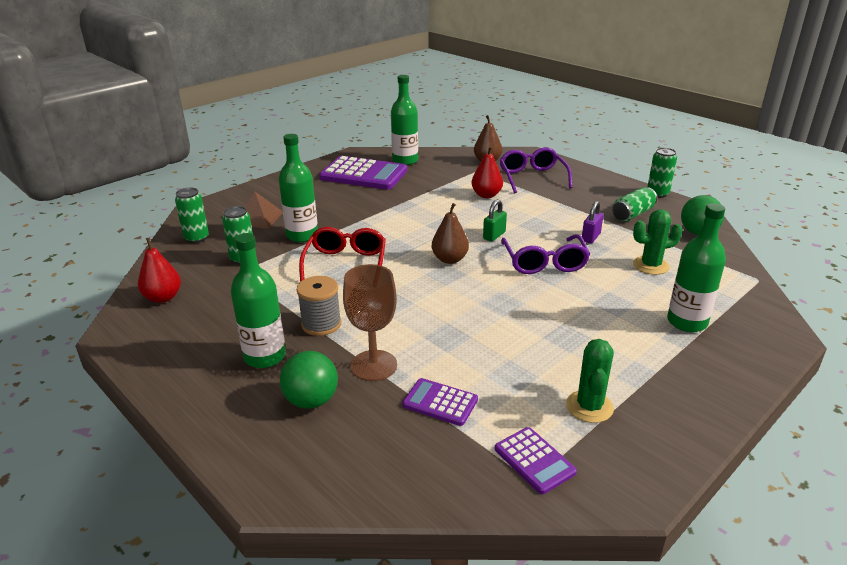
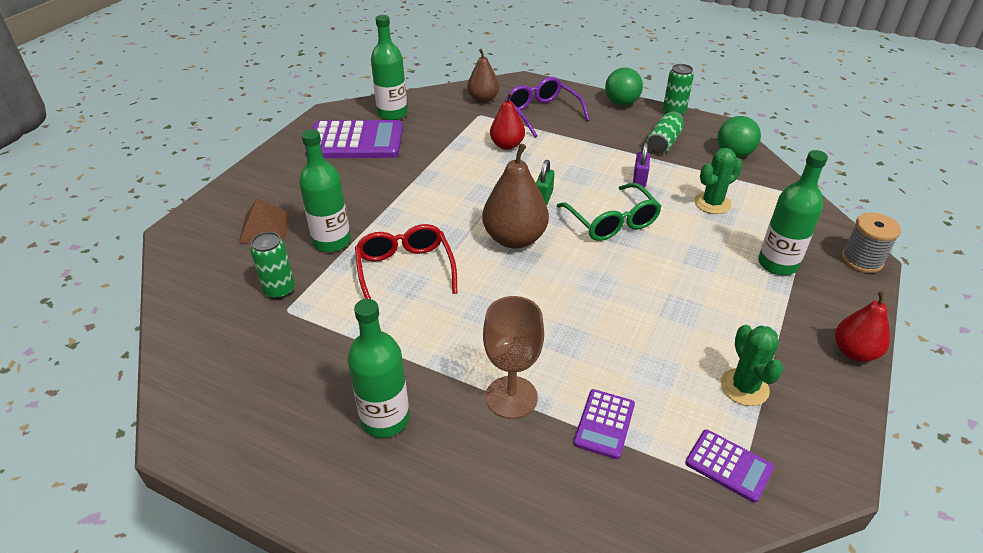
camera: 20 degrees left, 10 degrees up
(163, 297) = (211, 369): red pear -> red pear (854, 352)
(196, 238) = (202, 273): green can -> none
(311, 400) = (470, 462): green ball -> green ball (621, 103)
(321, 324) = (424, 358): grey spool -> grey spool (862, 260)
(440, 402) = (604, 424): purple calculator -> purple calculator turned 75 degrees counterclockwise
(449, 259) = (514, 239): brown pear -> brown pear, size x1.57
(544, 263) = (612, 222): purple glasses -> green glasses

